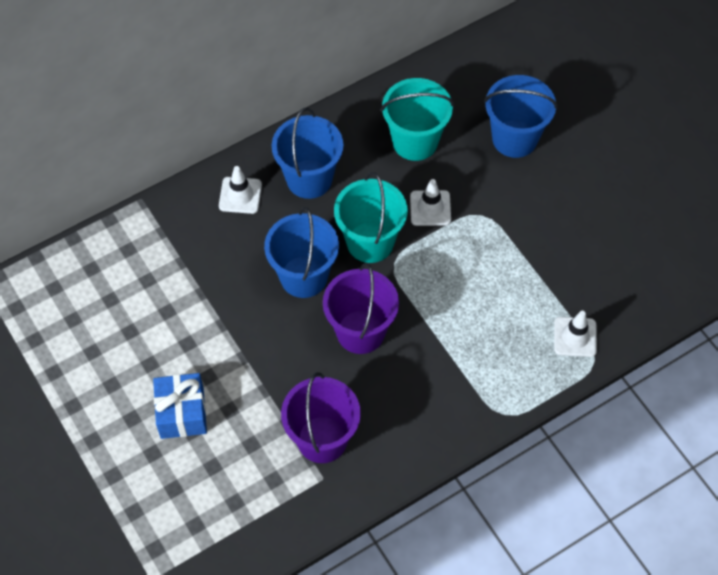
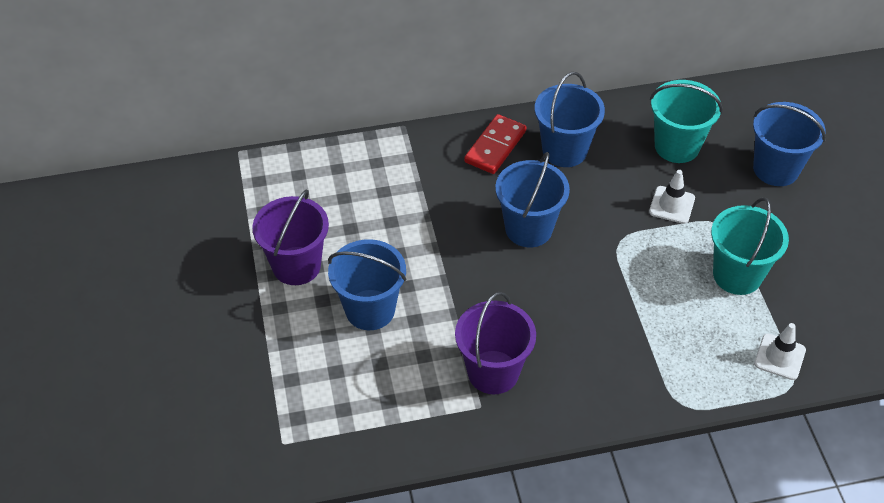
camera: 20 degrees right, 10 degrees down
(182, 413) = (370, 310): blue gift -> blue bucket
(240, 195) = (495, 147): white traffic cone -> red domino
(360, 332) = (565, 290): purple bucket -> purple bucket (296, 266)
(370, 242) = (603, 217): turquoise bucket -> turquoise bucket (737, 275)

